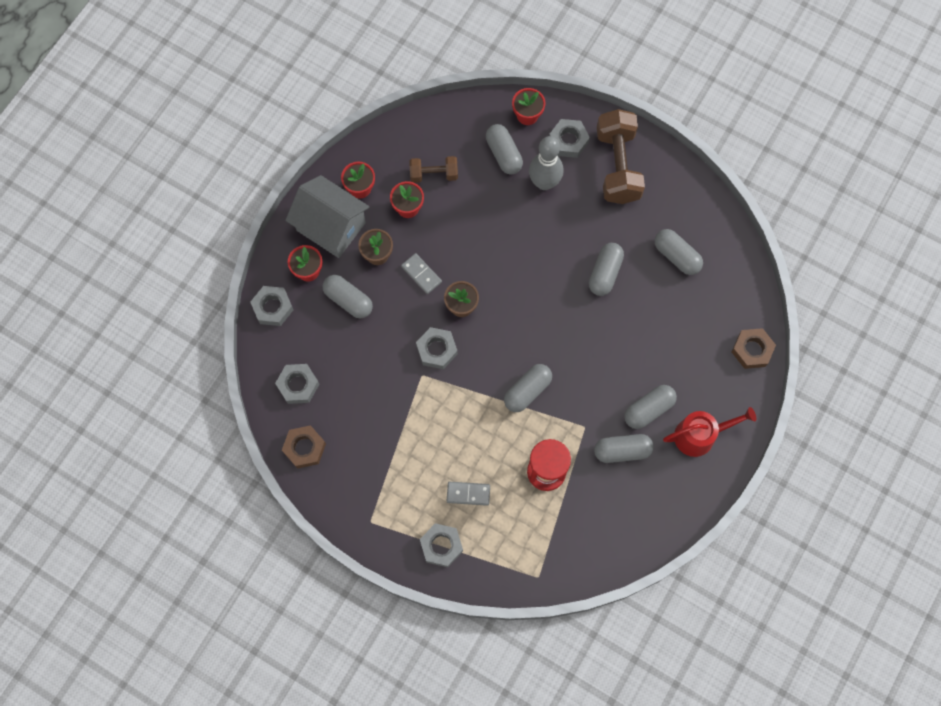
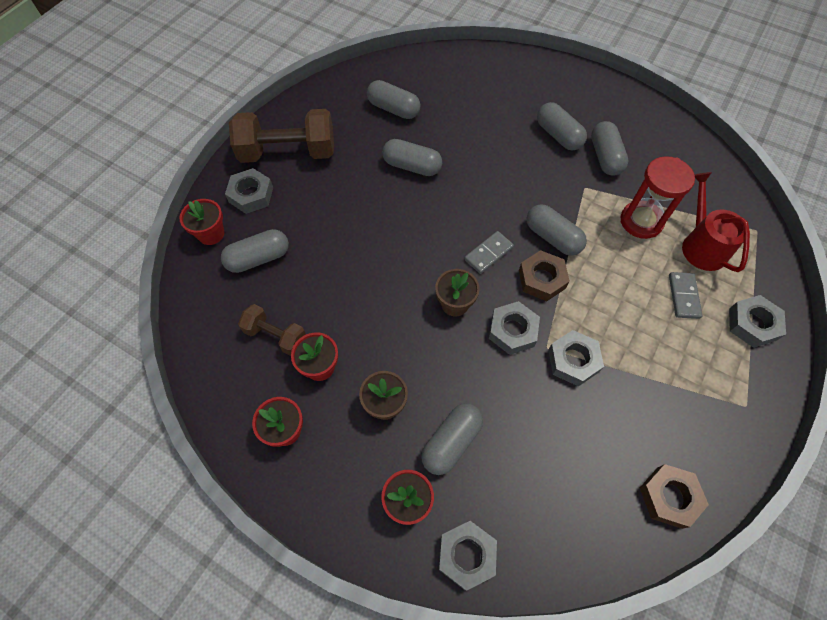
camera: 90 degrees left, 10 degrees down
(298, 385) = (581, 510): grey nut -> grey nut (573, 360)
(331, 226) = (340, 470): grey house -> none
(421, 274) = (413, 349): grey domino -> grey domino (488, 253)
(434, 174) = (276, 336): brown dumbbell -> brown dumbbell turned 60 degrees counterclockwise
(544, 182) = (300, 218): grey bowling pin -> none
(676, 256) = (393, 109): grey capsule -> grey capsule turned 75 degrees clockwise
(700, 435) = (578, 99): red watering can -> red watering can (701, 245)
(752, 350) = (489, 60): brown nut -> brown nut (542, 279)

